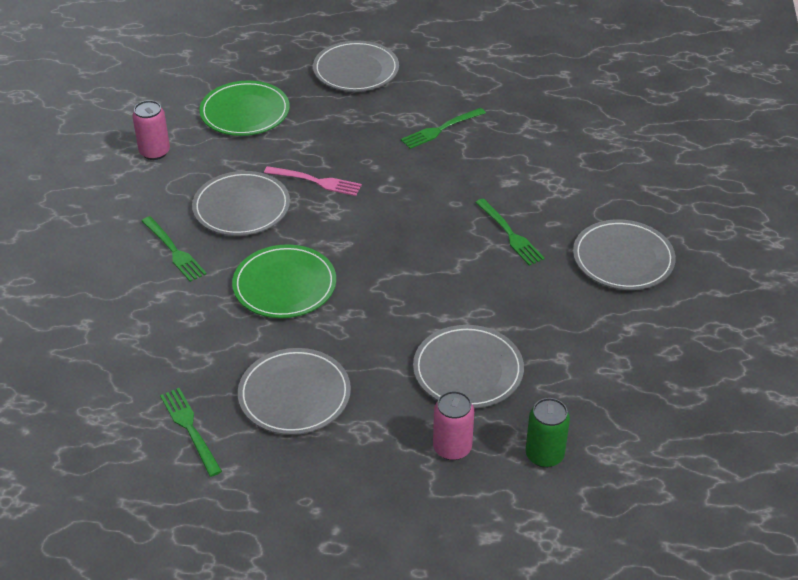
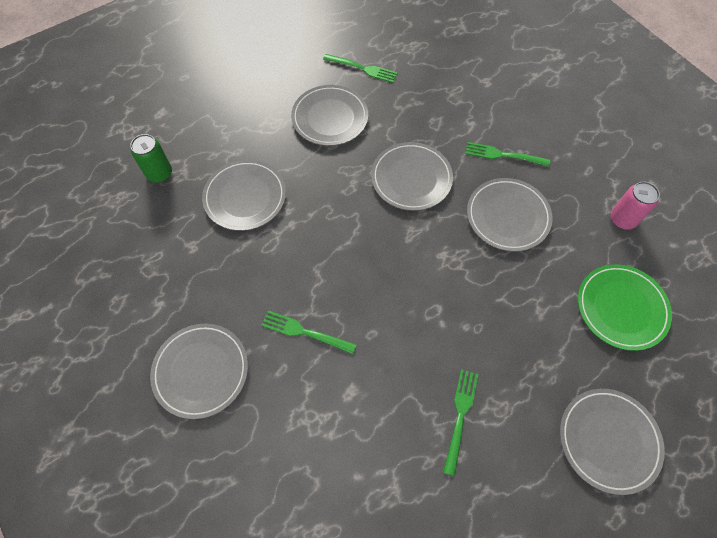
camera: 140 degrees right, 20 degrees up
(284, 285) = (411, 178): green plate -> grey plate
(316, 181) = (489, 277): pink fork -> none
(452, 448) = (216, 144): pink can -> none

